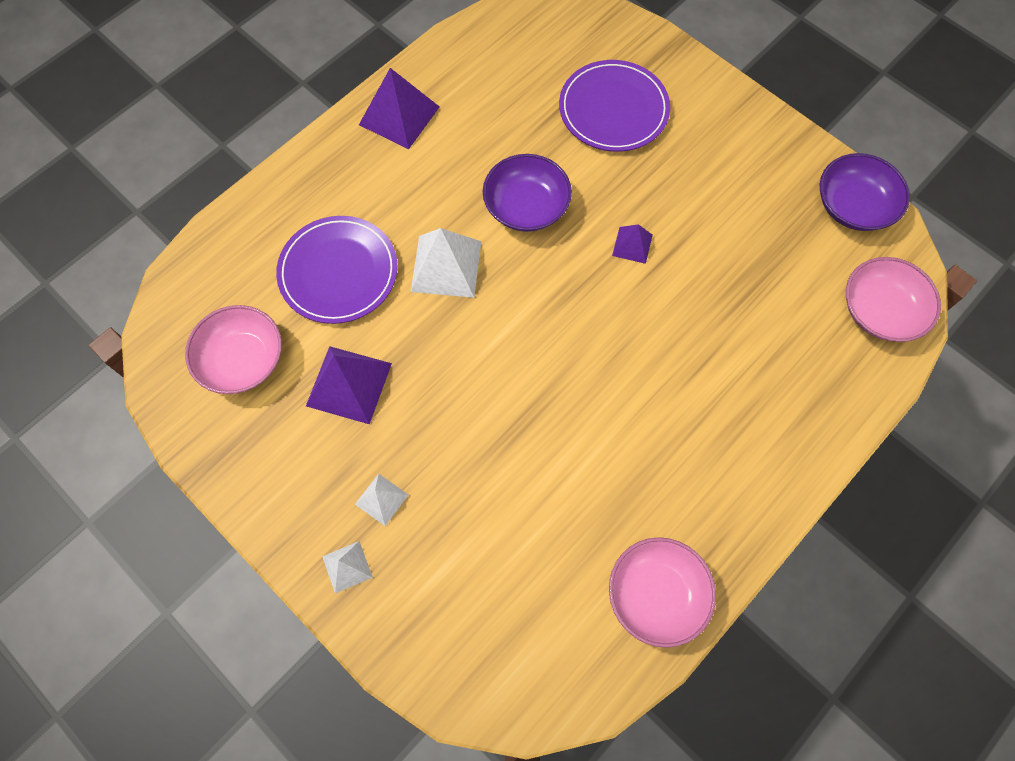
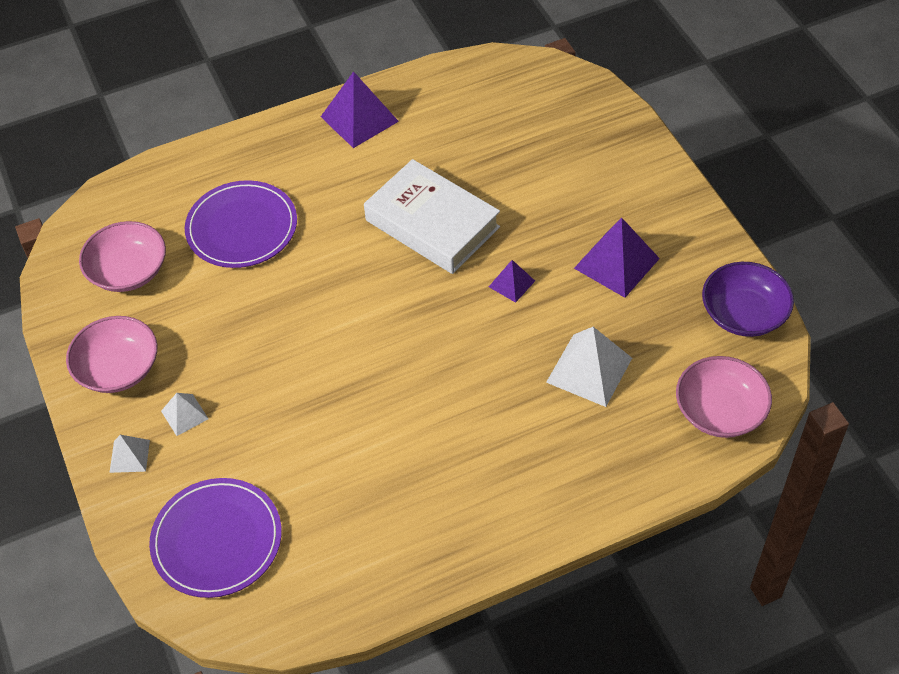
camera: 25 degrees right, 15 degrees down
(349, 384) = (204, 317): purple pyramid -> purple pyramid (616, 263)
(446, 266) = (336, 250): white pyramid -> white pyramid (589, 370)
(526, 206) = (432, 224): purple bowl -> white book
(613, 109) = (556, 166): purple plate -> purple plate (217, 540)
(656, 594) = (378, 570): pink bowl -> pink bowl (118, 368)

